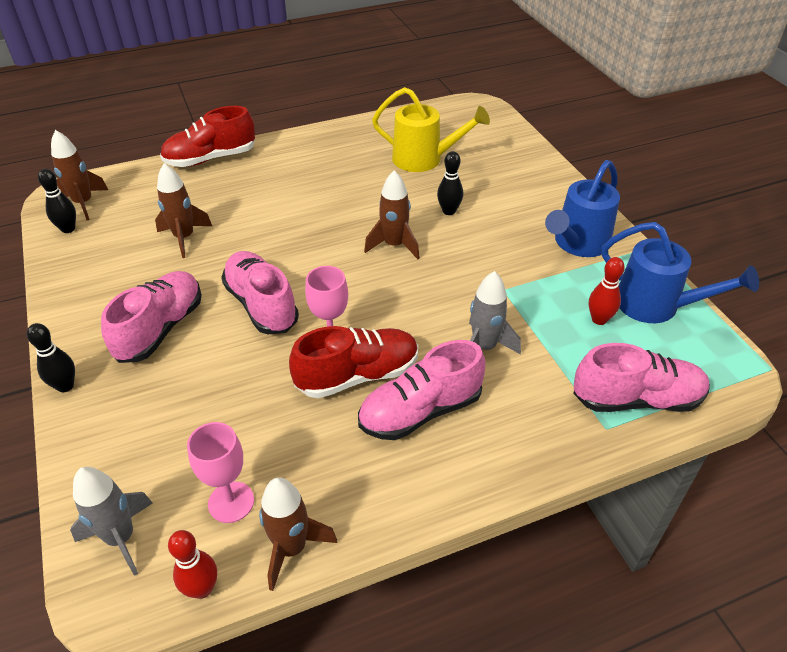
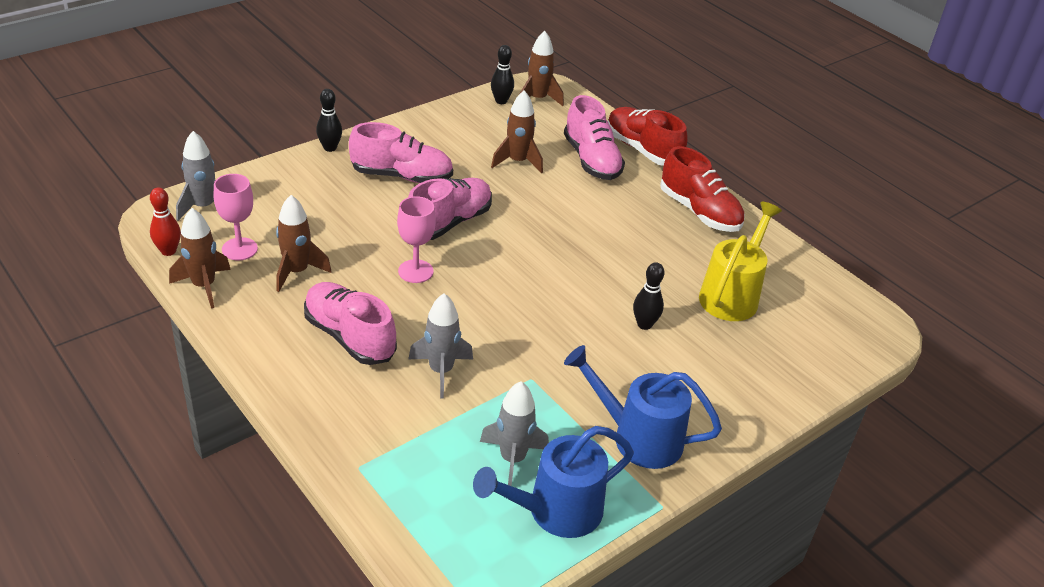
camera: 70 degrees right, 5 degrees down
(357, 375) = (381, 293): red shoe -> red shoe (699, 212)
(394, 245) = (567, 291): brown rocket -> brown rocket (297, 272)
(425, 159) = (732, 295): yellow watering can -> yellow watering can turned 150 degrees counterclockwise
(599, 319) = (512, 459): red bowling pin -> grey rocket
(636, 399) = (402, 491): pink shoe -> pink shoe (591, 160)
(657, 306) = (555, 512): blue watering can -> blue watering can turned 45 degrees clockwise

